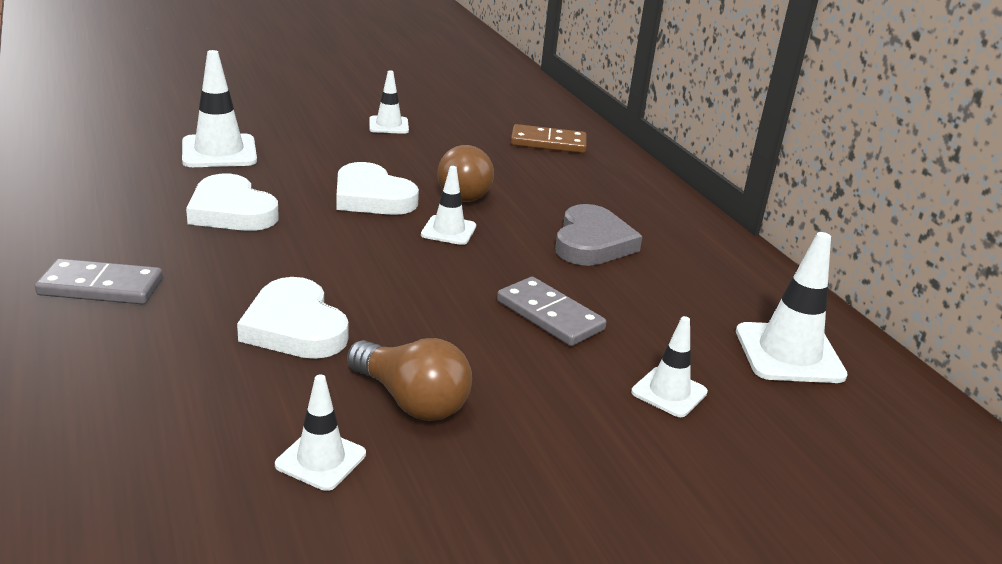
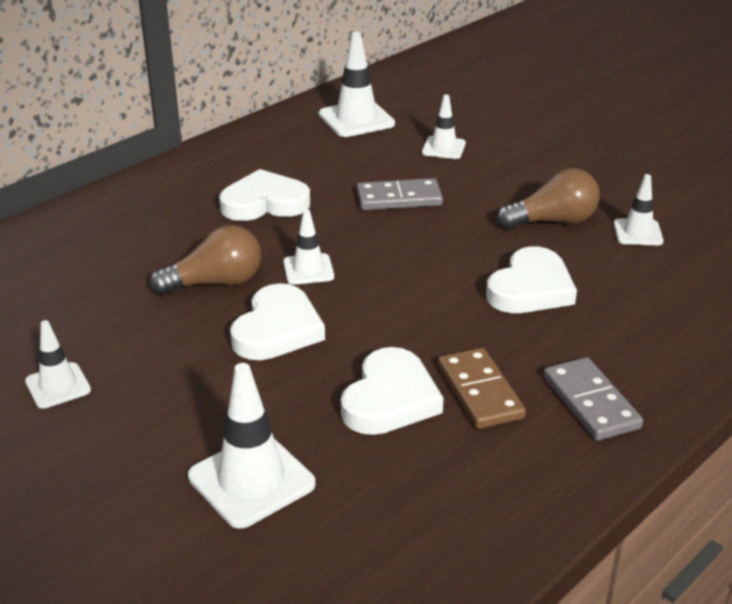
camera: 110 degrees left, 5 degrees up
(411, 401) = (553, 221): brown light bulb -> brown light bulb turned 60 degrees clockwise
(548, 143) = (38, 267): brown domino -> brown domino (480, 392)
(550, 315) = (399, 198): grey domino -> grey domino turned 60 degrees clockwise
(592, 243) = (265, 203): grey heart -> white heart

